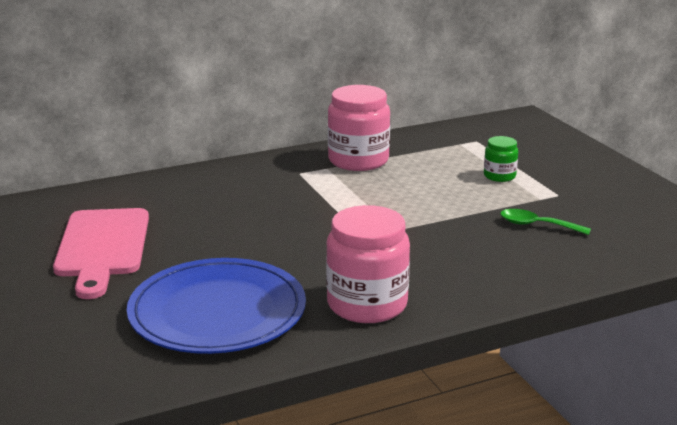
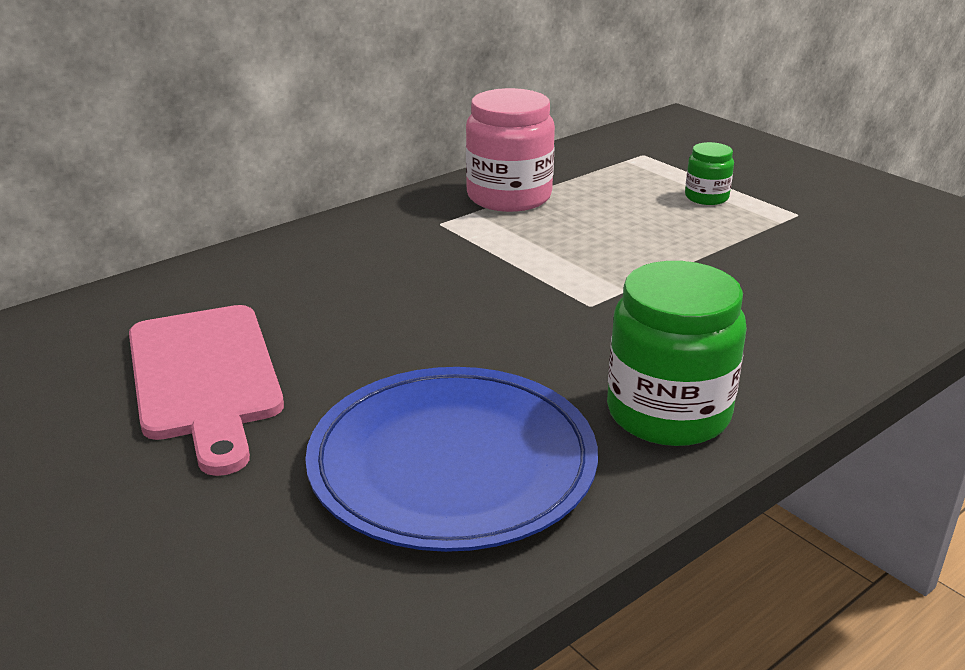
camera: 15 degrees left, 5 degrees up
(367, 304) = (668, 413): pink jar -> green jar
(537, 225) = (805, 259): green spoon -> none

